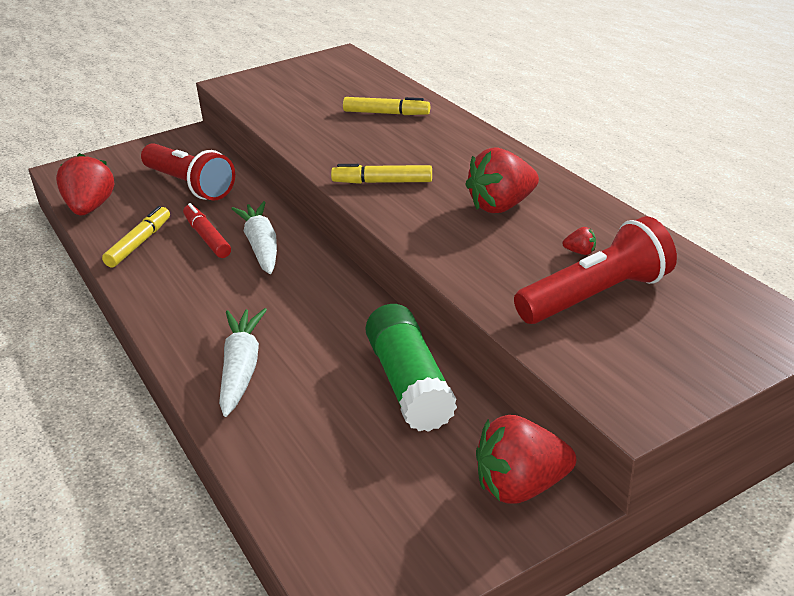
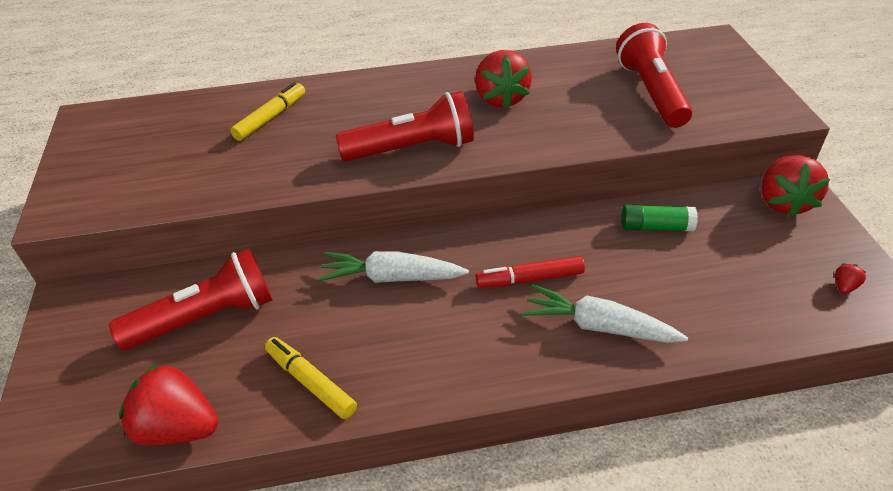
camera: 70 degrees left, 10 degrees up
(207, 237) = (342, 318): red marker -> red marker (530, 279)
(382, 182) = (412, 149): yellow marker -> red flashlight
(409, 383) = (656, 227): green glue stick -> green glue stick, size x0.58
(580, 252) = (590, 83): red strawberry -> red strawberry (844, 286)

